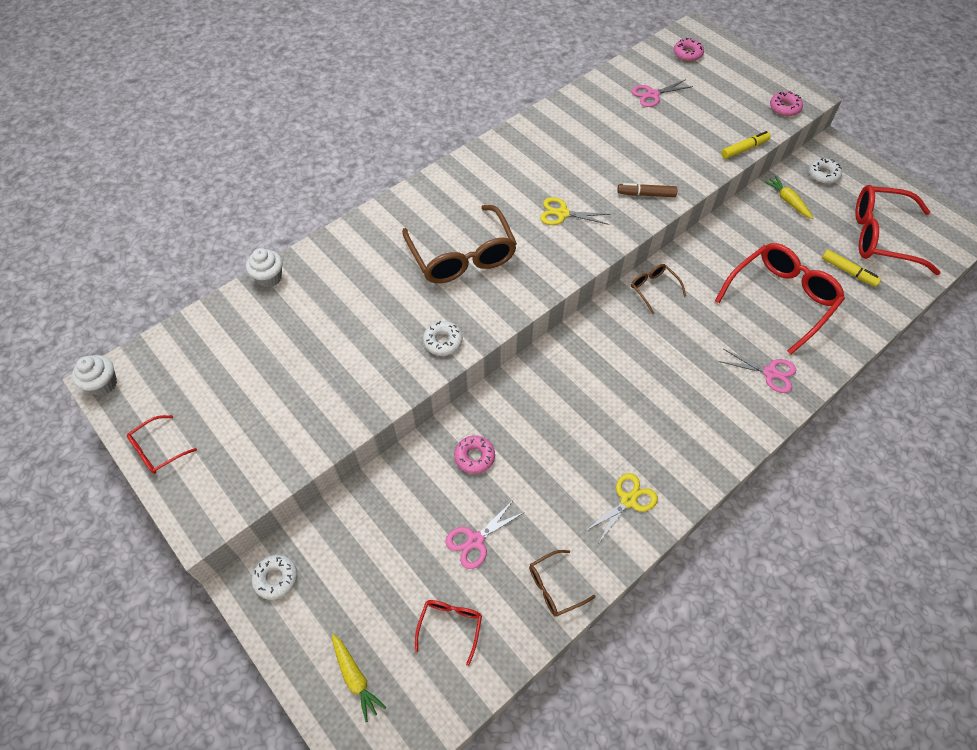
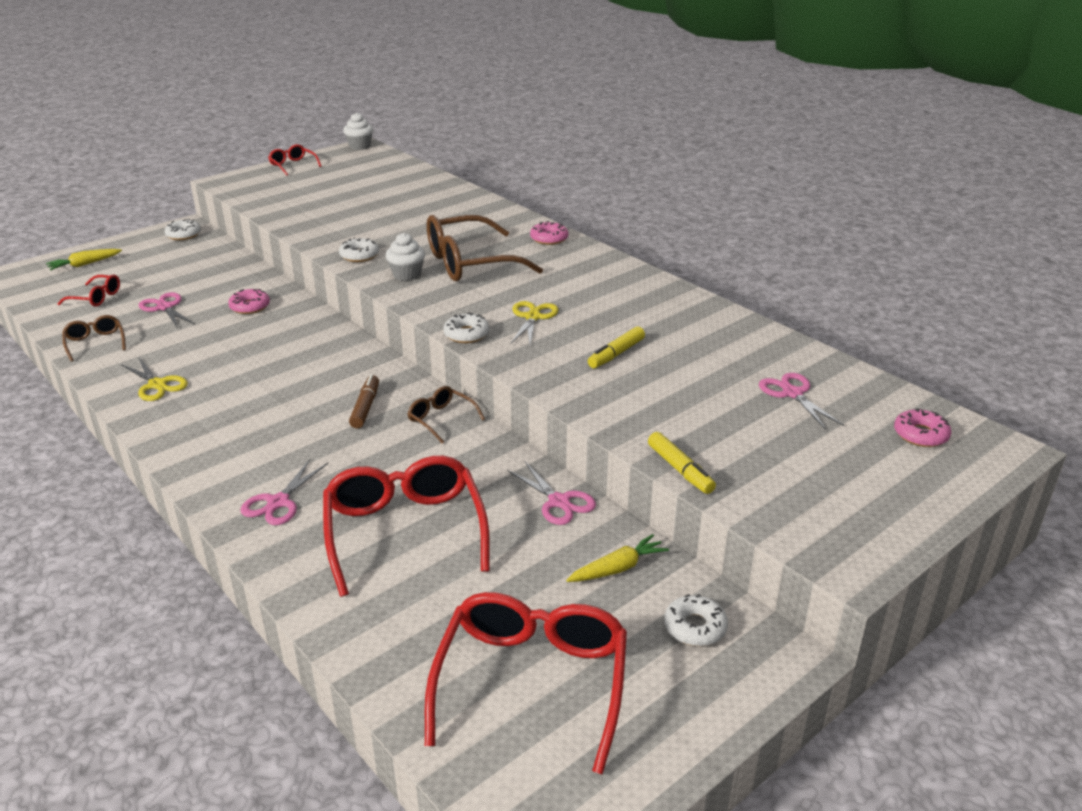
camera: 90 degrees right, 25 degrees down
(269, 278) = (455, 187): white cupcake -> white cupcake (407, 275)
(593, 252) = (466, 334): none -> white donut
(646, 194) = (568, 375): brown marker -> brown marker (365, 407)
(653, 289) = (441, 419): brown glasses -> brown glasses turned 105 degrees counterclockwise
(735, 225) = (559, 502): none -> pink scissors
(781, 299) = (404, 531): red glasses -> red glasses turned 150 degrees counterclockwise
(784, 108) = (806, 529): pink donut -> pink donut (549, 238)
(848, 271) = (450, 617): yellow marker -> yellow marker (616, 354)

